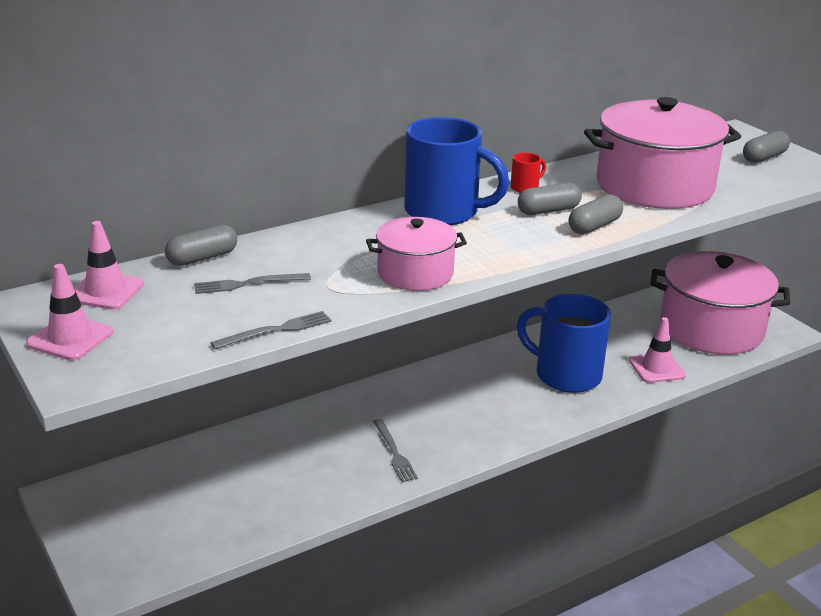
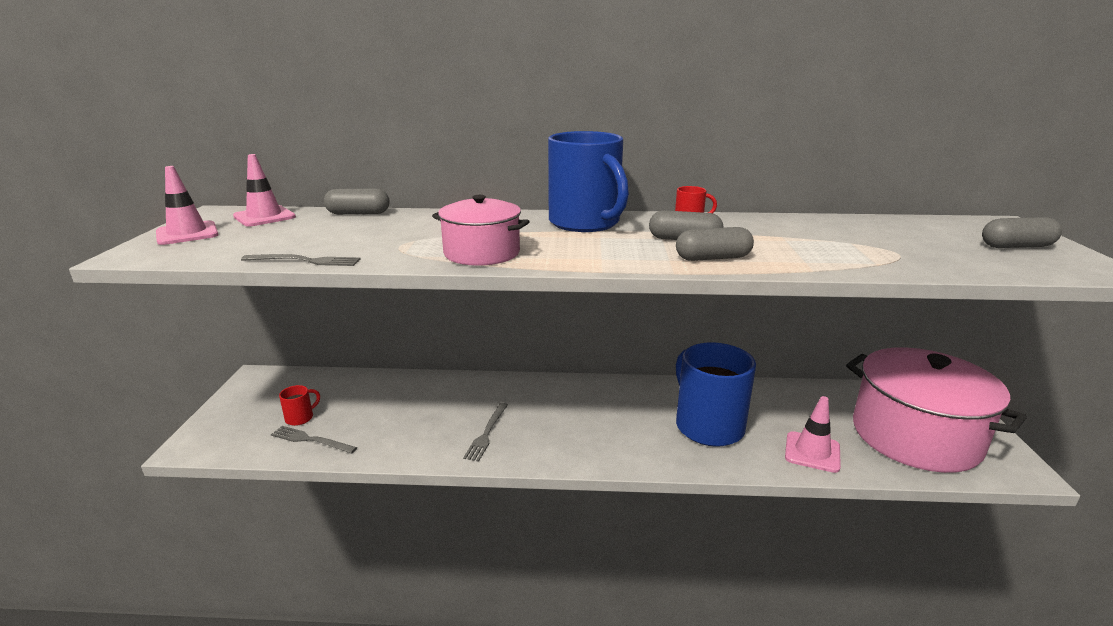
camera: 35 degrees right, 5 degrees down
(188, 512) = (300, 418): none -> red mug
(248, 284) = (352, 232): grey fork -> grey fork (311, 440)
(654, 186) = (833, 243): pink pot -> none

